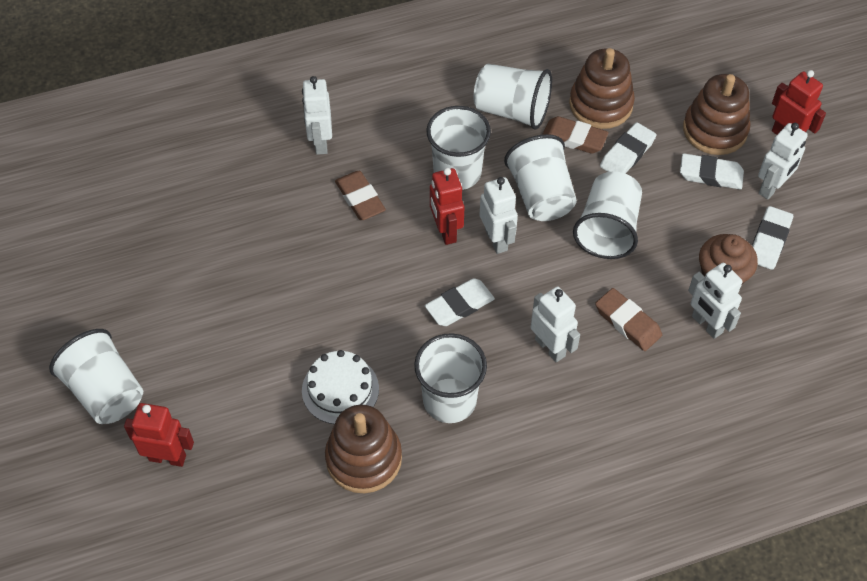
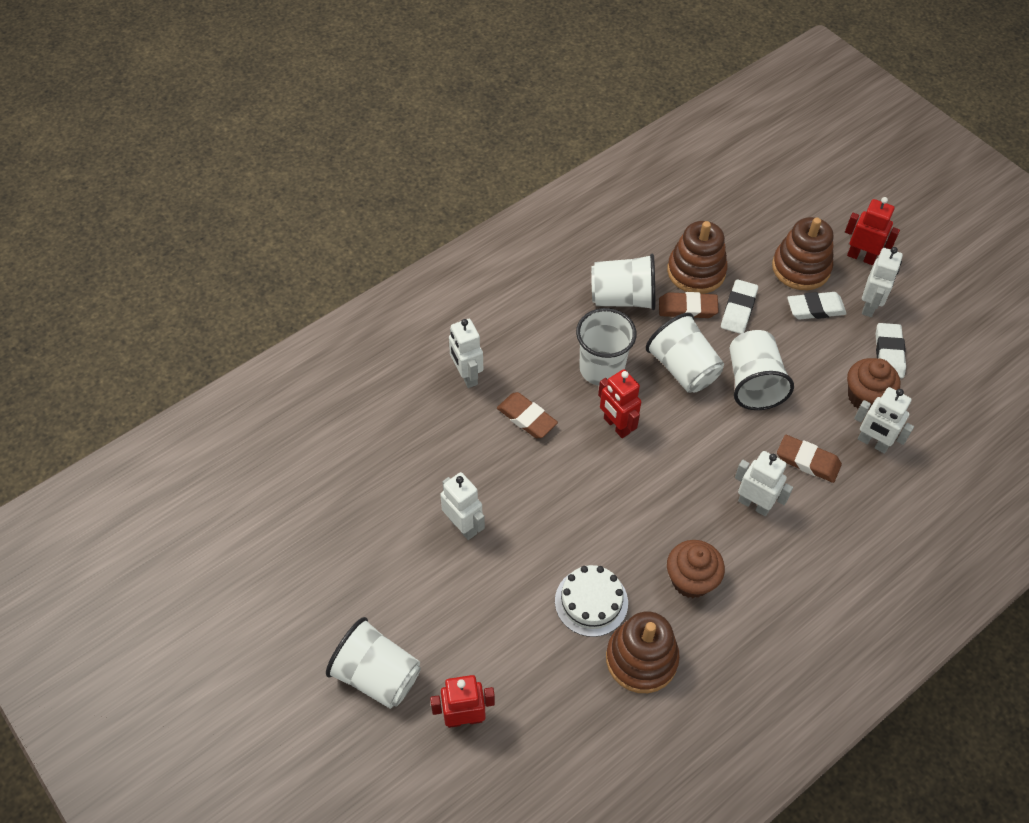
camera: 20 degrees left, 0 degrees up
(449, 400) = (691, 580): white cup -> brown cupcake
(459, 305) = (659, 490): white eraser -> none
(496, 240) = (664, 420): white robot -> white robot (463, 526)

